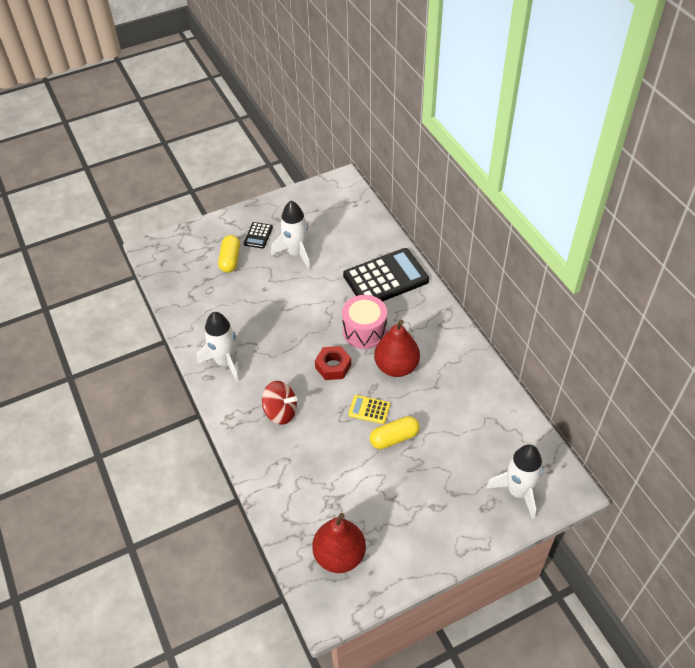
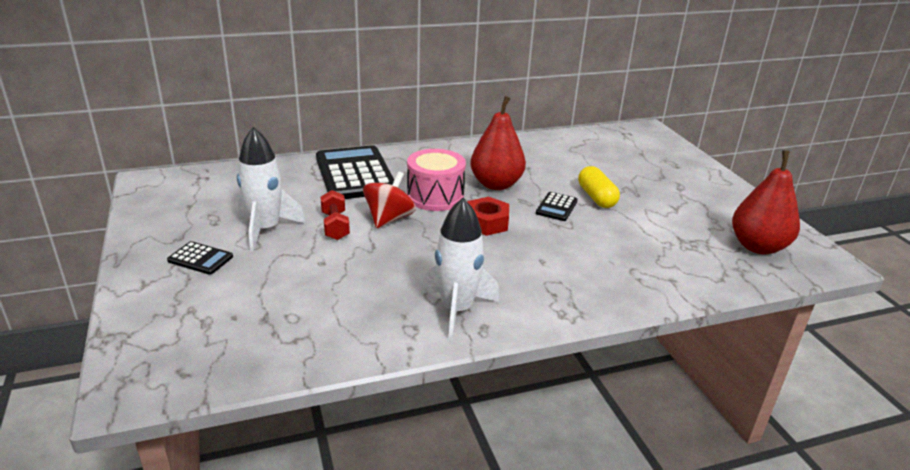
camera: 85 degrees left, 20 degrees down
(230, 260) = (235, 290): yellow capsule -> none
(280, 412) = (556, 268): red spinning top -> red spinning top (389, 219)
(308, 285) = (335, 226): none -> red dumbbell
(369, 410) = (556, 207): yellow calculator -> black calculator
(518, 491) = (654, 149): white rocket -> none

